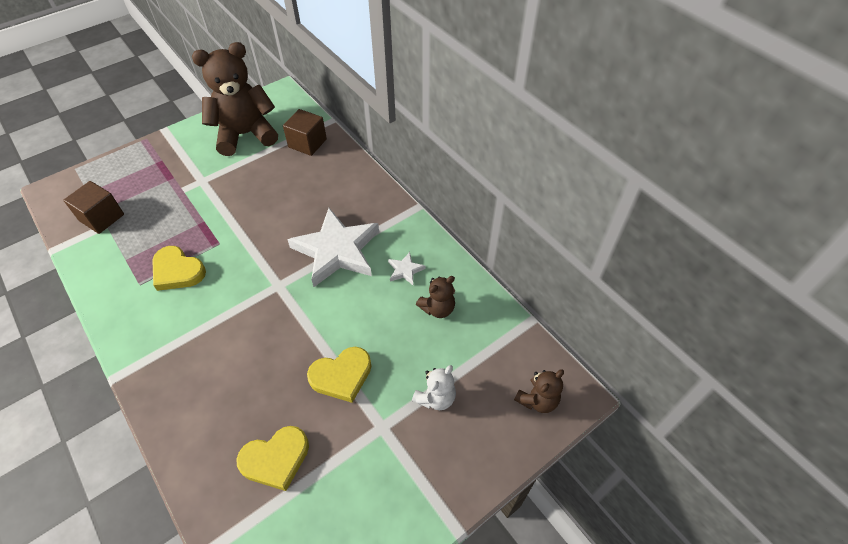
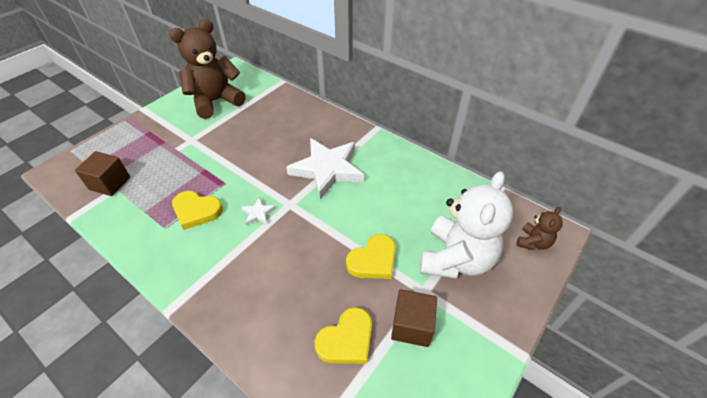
camera: 15 degrees left, 5 degrees down
(307, 143) = (270, 99): brown cube -> brown cube (411, 326)
(405, 270) = (388, 173): white star -> white star (258, 213)
(435, 398) = (456, 259): white teddy bear -> white teddy bear, size x2.16
(437, 308) = (426, 194): brown teddy bear -> none

